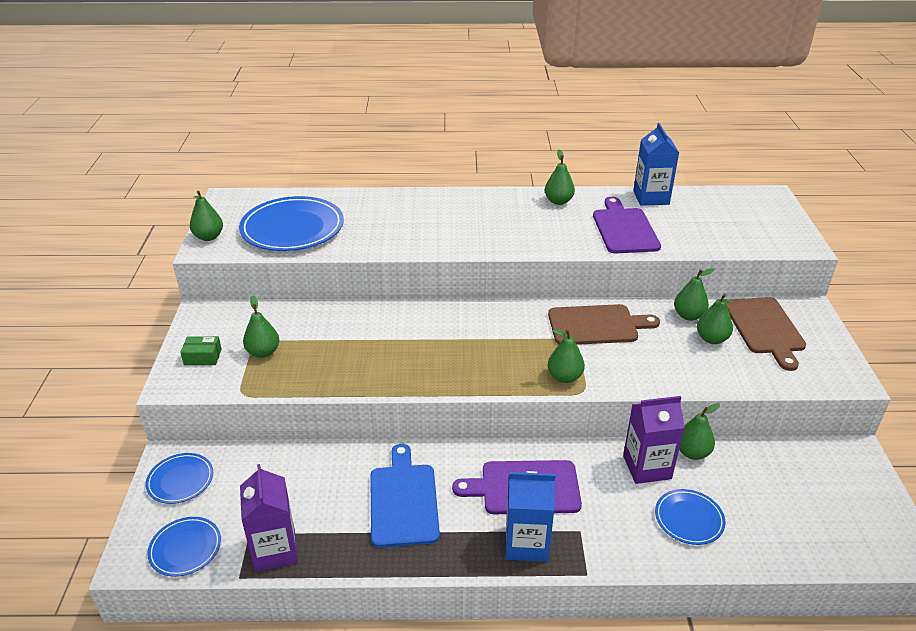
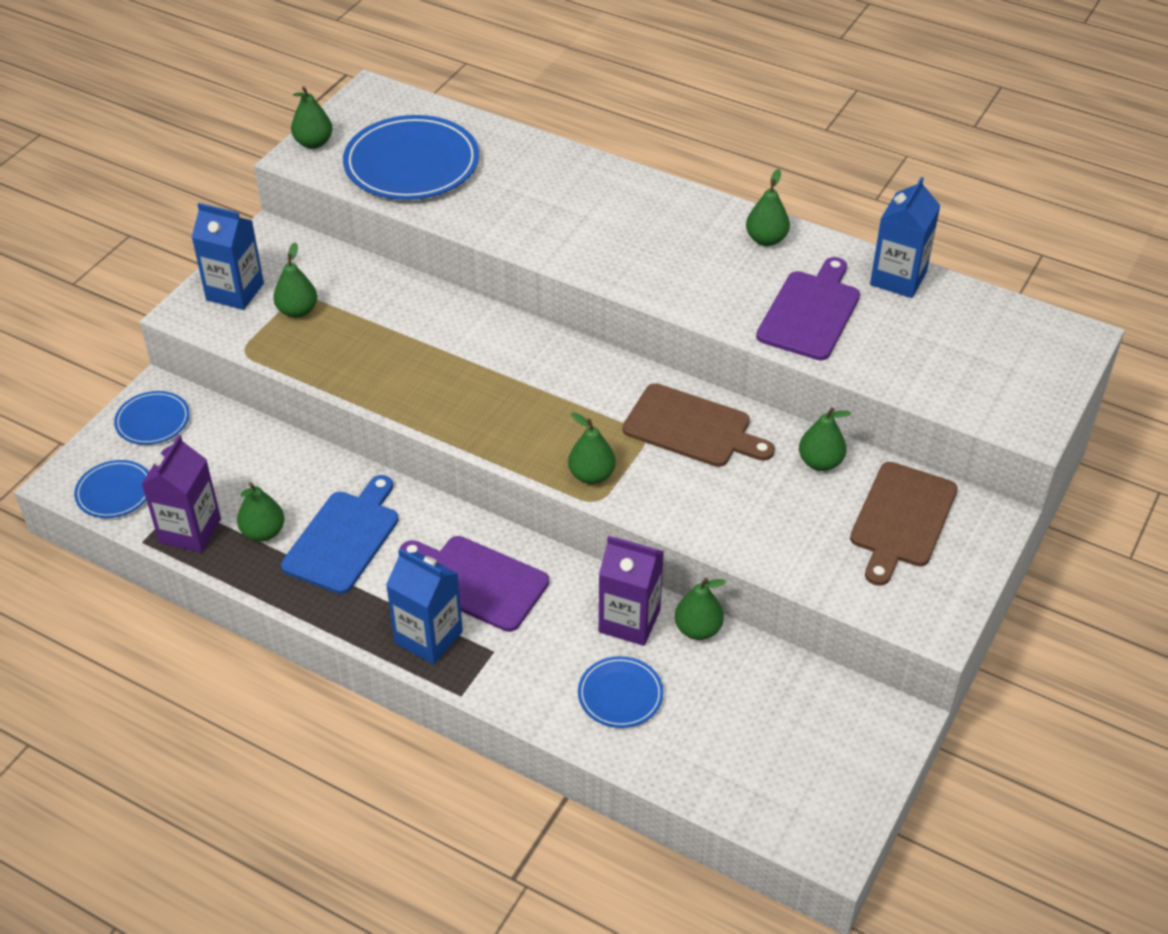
camera: 30 degrees right, 10 degrees up
(203, 357) = (235, 292): green box -> blue carton
(711, 339) = (816, 503): green pear -> green pear (263, 532)

